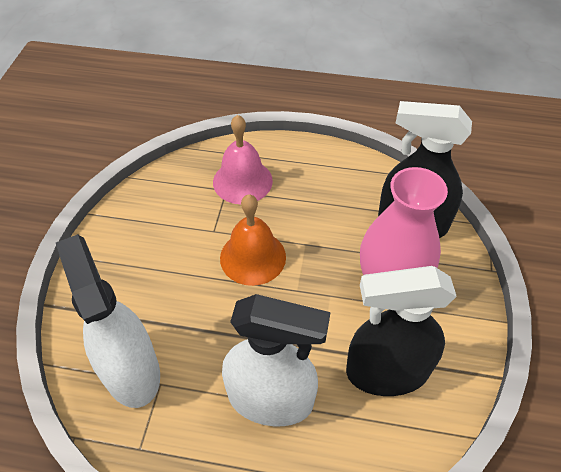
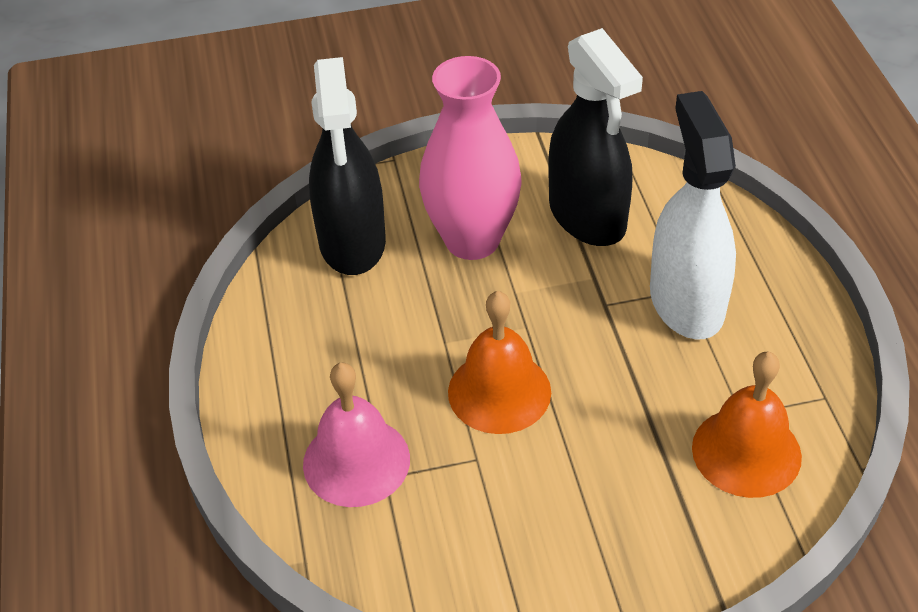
camera: 110 degrees left, 5 degrees down
(131, 370) = (746, 452): white spray bottle -> orange bell

